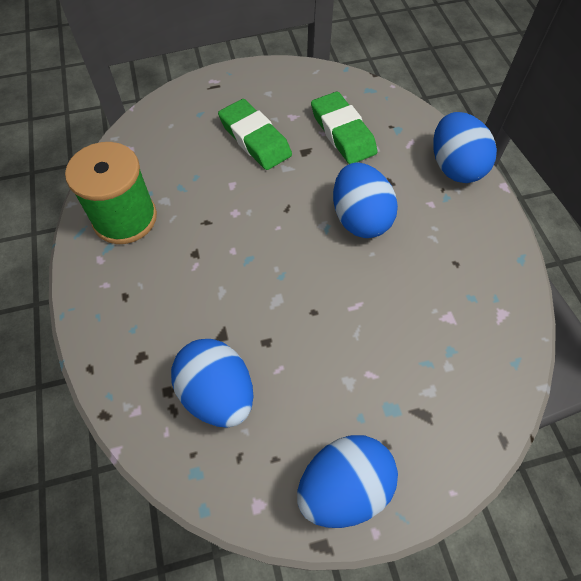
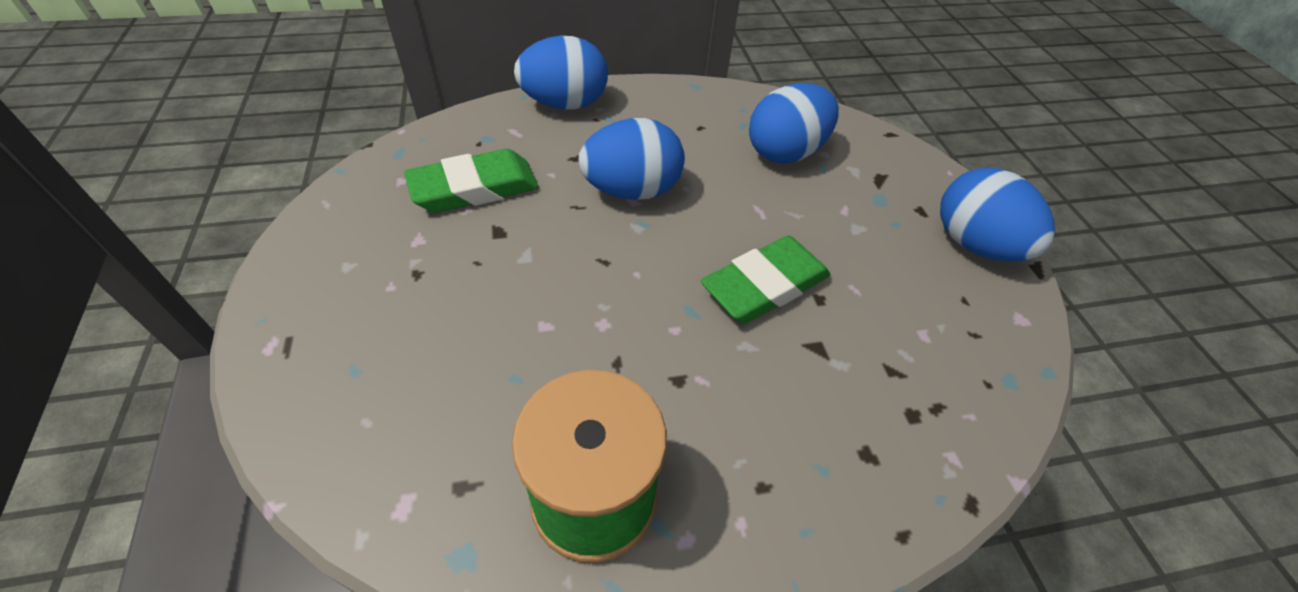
camera: 90 degrees left, 10 degrees down
(217, 393) = (902, 353): blue egg -> blue egg (785, 152)
(255, 139) = (452, 289): green eraser -> green eraser (765, 285)

